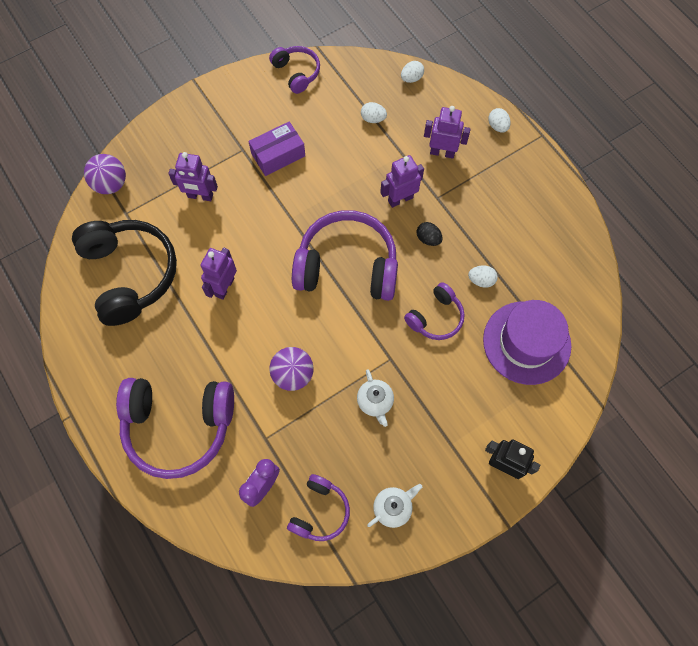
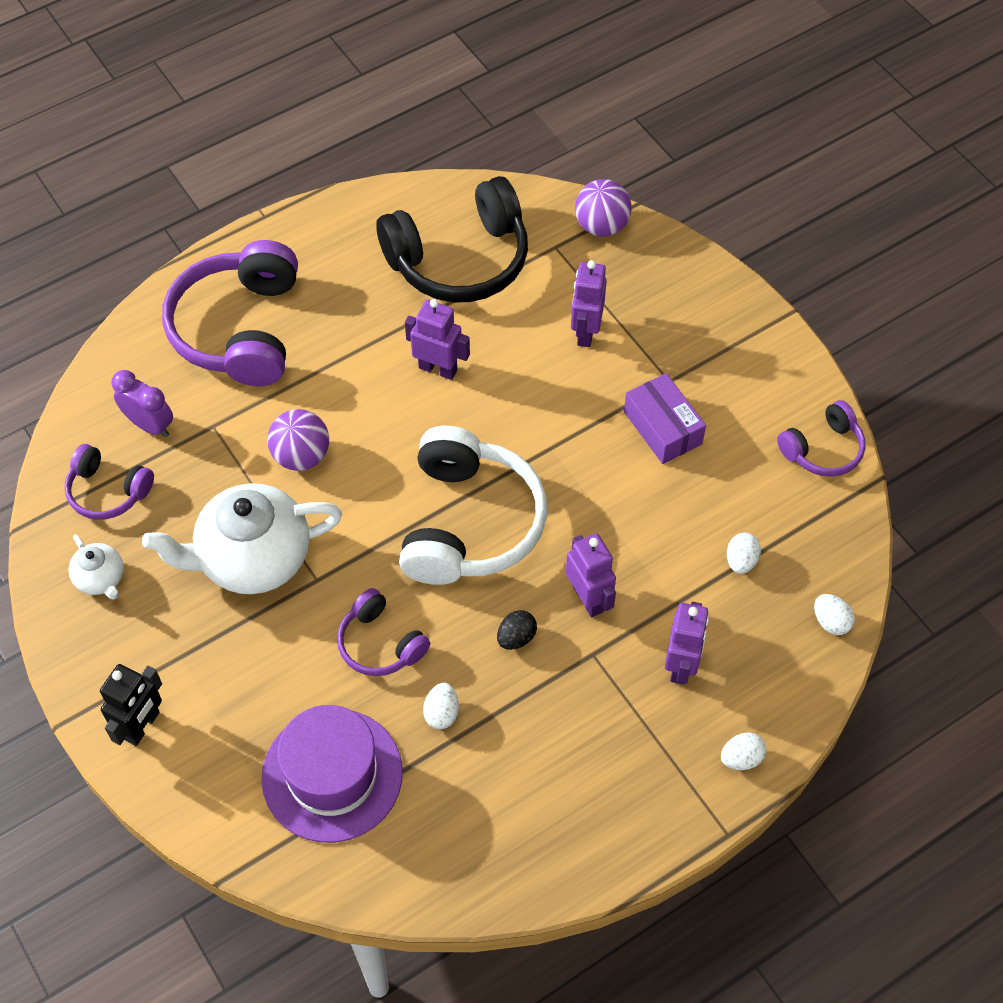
camera: 90 degrees right, 10 degrees down
(347, 266) = (469, 523): purple headphones -> white headphones
(375, 402) = (253, 558): white teapot -> white teapot, size x2.13

